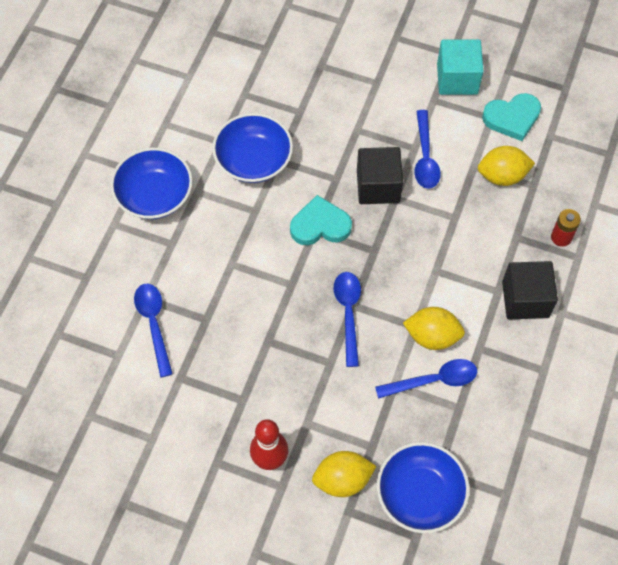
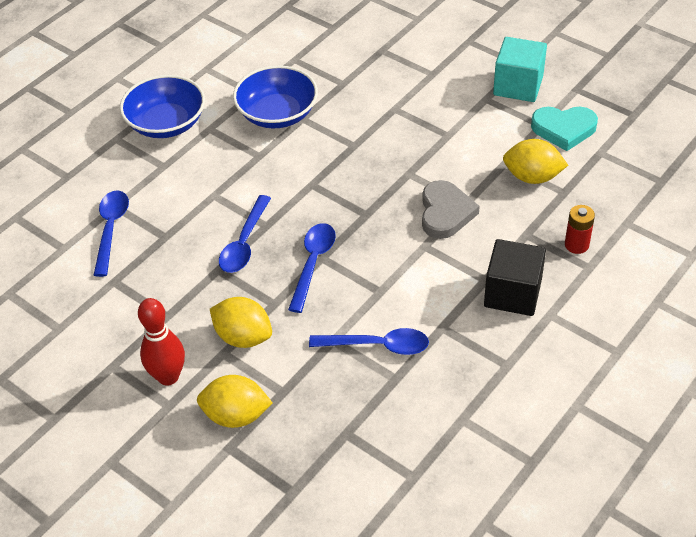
camera: 20 degrees right, 15 degrees down
(320, 225) = (319, 181): turquoise heart -> none
(378, 186) = (394, 160): black cube -> none
(420, 494) = (315, 451): blue bowl -> none
(425, 157) = (455, 145): blue spoon -> blue spoon (244, 243)
(432, 336) = (394, 304): yellow lemon -> yellow lemon (243, 337)
(442, 232) = (445, 213): none -> grey heart

